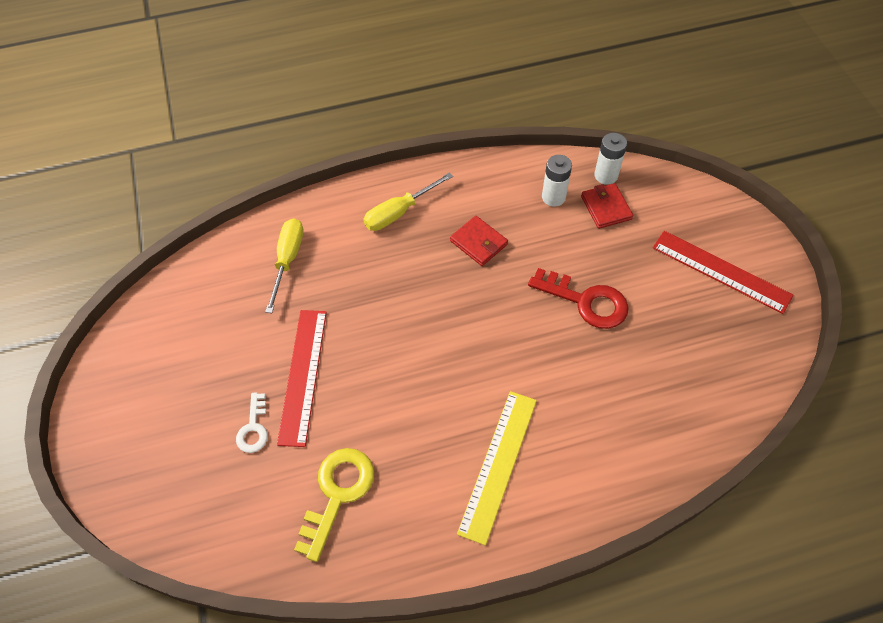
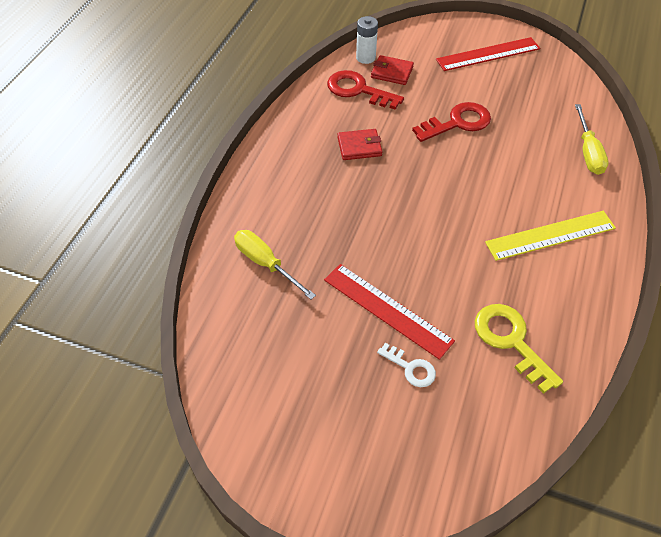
camera: 55 degrees left, 5 degrees down
(399, 212) = (288, 173): yellow screwdriver -> yellow screwdriver (588, 152)
(498, 464) = (550, 235): yellow ruler -> yellow ruler turned 75 degrees counterclockwise
(553, 197) = (358, 90): white battery -> red key

